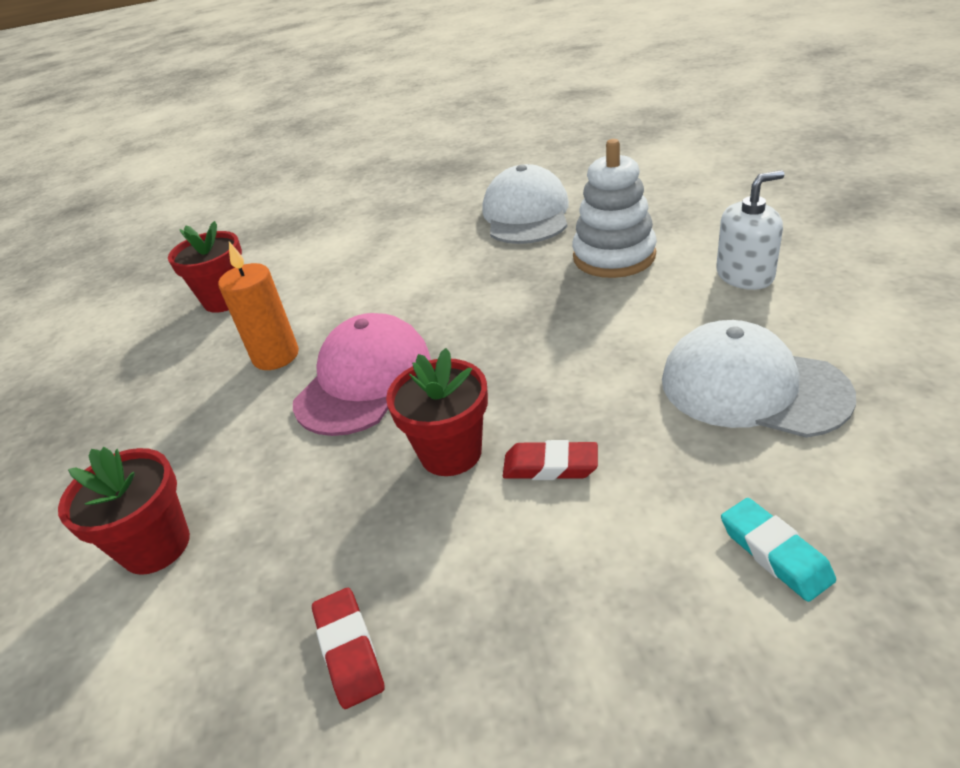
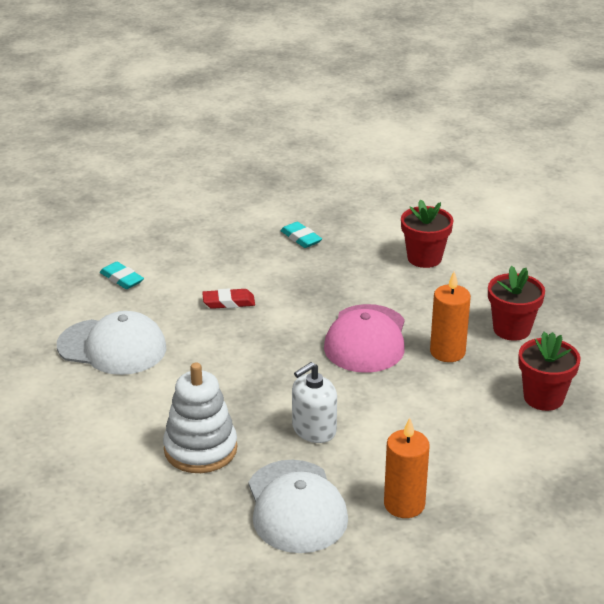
camera: 160 degrees right, 5 degrees down
(349, 650) = (301, 238): red eraser -> turquoise eraser
(430, 217) = (404, 504): none -> orange candle
(450, 452) = (287, 304): red flower pot -> red flower pot (511, 329)
(744, 275) = (95, 430): white soap dispenser -> white soap dispenser (314, 429)

